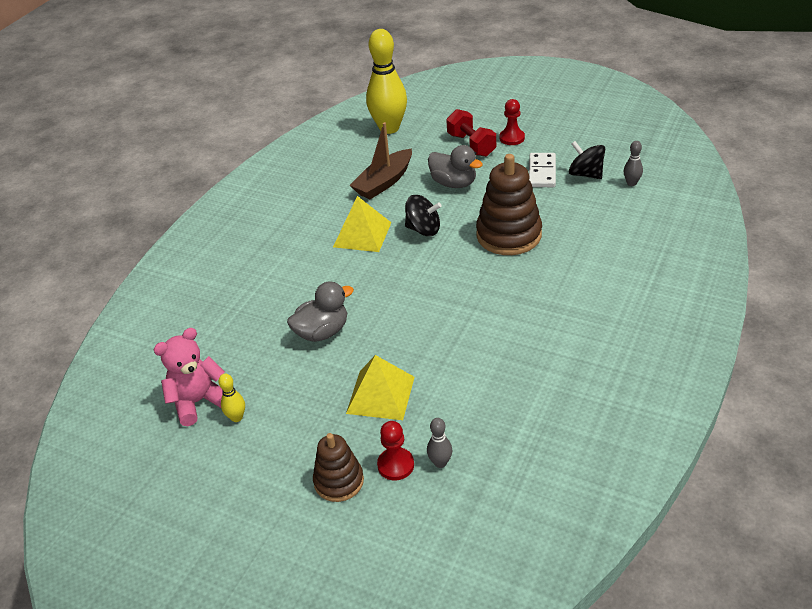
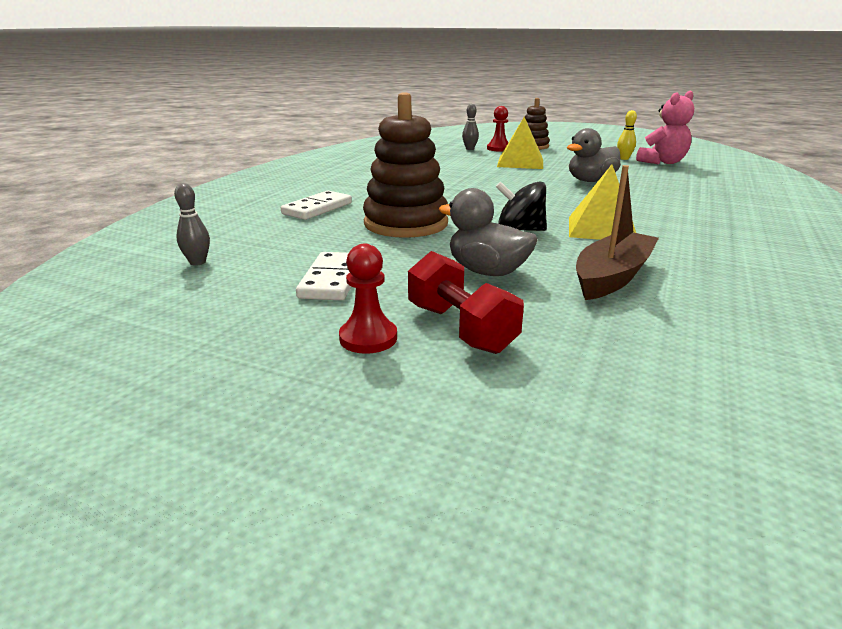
camera: 175 degrees right, 15 degrees down
(389, 128) = (681, 377): yellow bowling pin -> none
(585, 174) = (259, 275): black spinning top -> none
(589, 257) = (317, 208): none -> white domino

